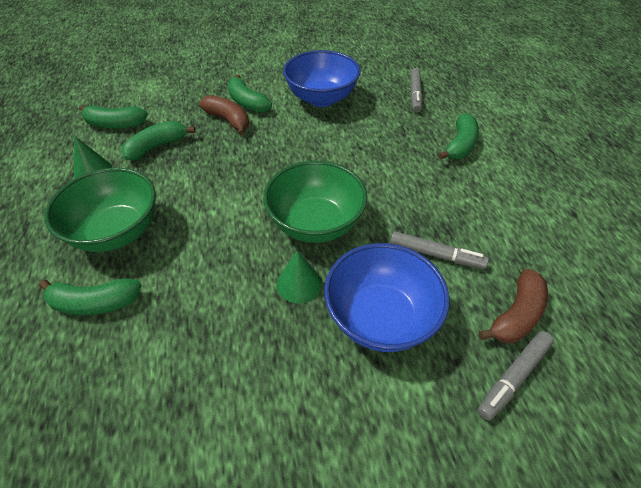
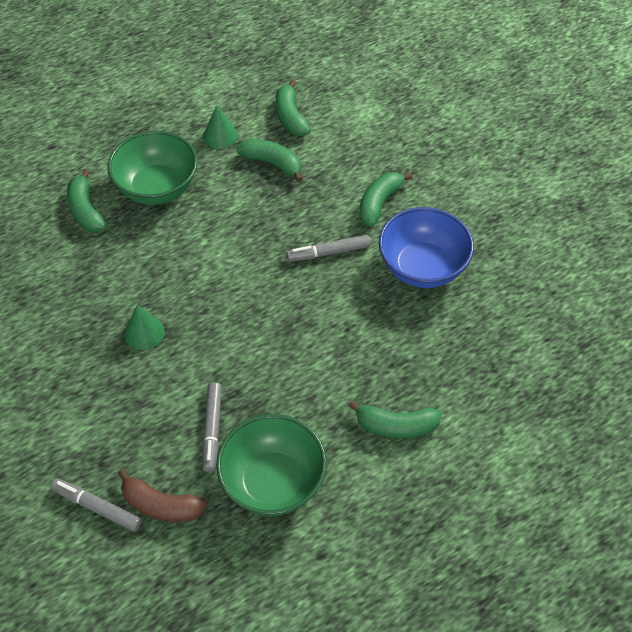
camera: 70 degrees right, 5 degrees up
(228, 120) = (339, 200): brown banana -> none
(315, 224) = (217, 323): green bowl -> green bowl (273, 482)
(380, 317) = (127, 400): blue bowl -> none
(415, 94) = (482, 360): grey marker -> grey marker (328, 252)

